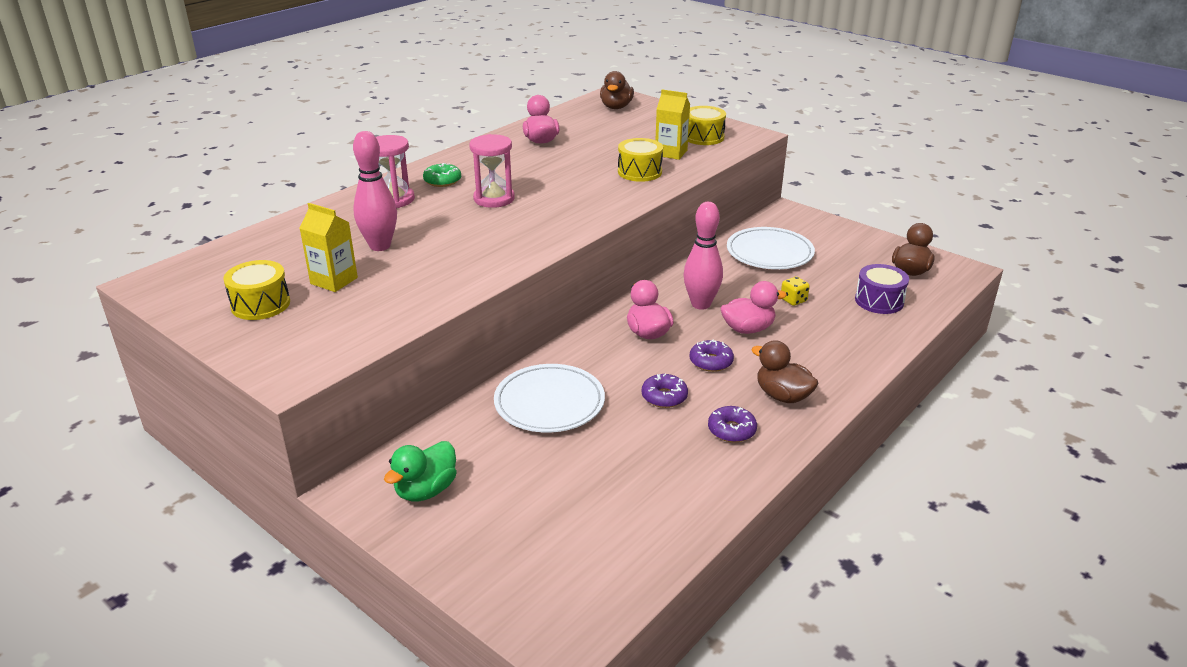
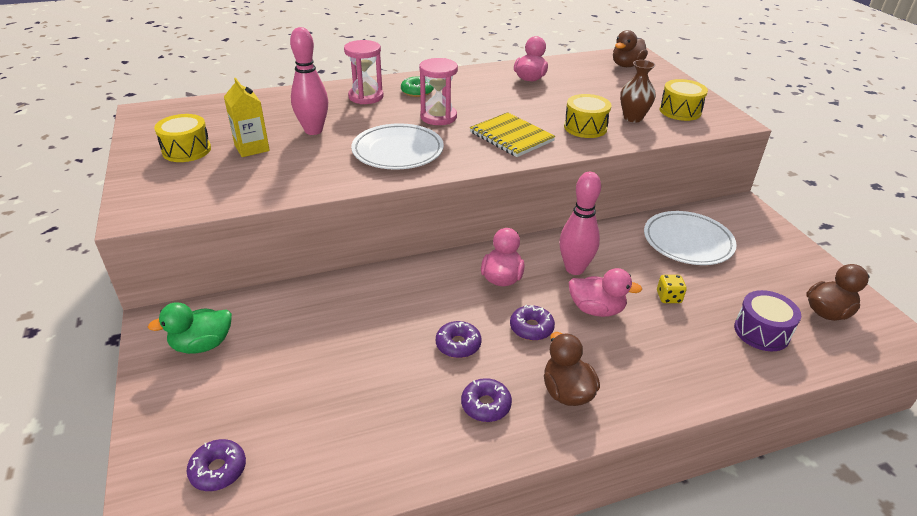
camera: 30 degrees right, 5 degrees up
(549, 403) = (362, 309): white plate -> white plate (398, 151)
(561, 570) = (218, 470): none -> purple donut
(584, 197) = (511, 137): none -> yellow notebook
(671, 153) = (633, 118): yellow carton -> brown vase

